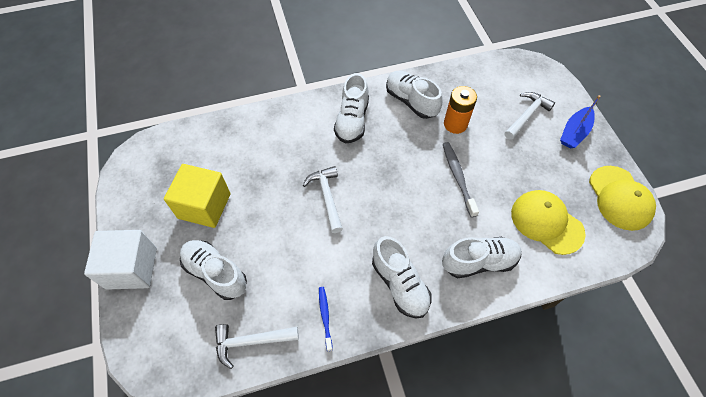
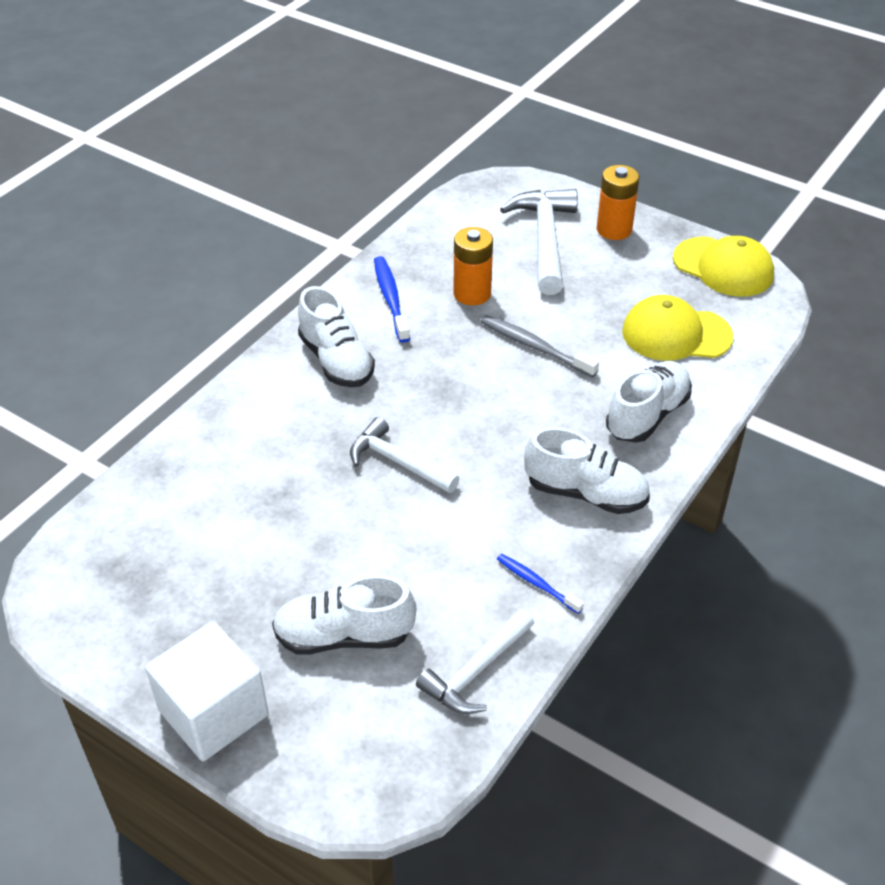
camera: 40 degrees left, 15 degrees down
(204, 206) = (238, 575): yellow cube -> none
(411, 101) = (390, 298): white shoe -> blue toothbrush
(526, 115) = (545, 240): white hammer -> white hammer, size x1.54
(574, 132) = (614, 229): blue boat -> orange battery

